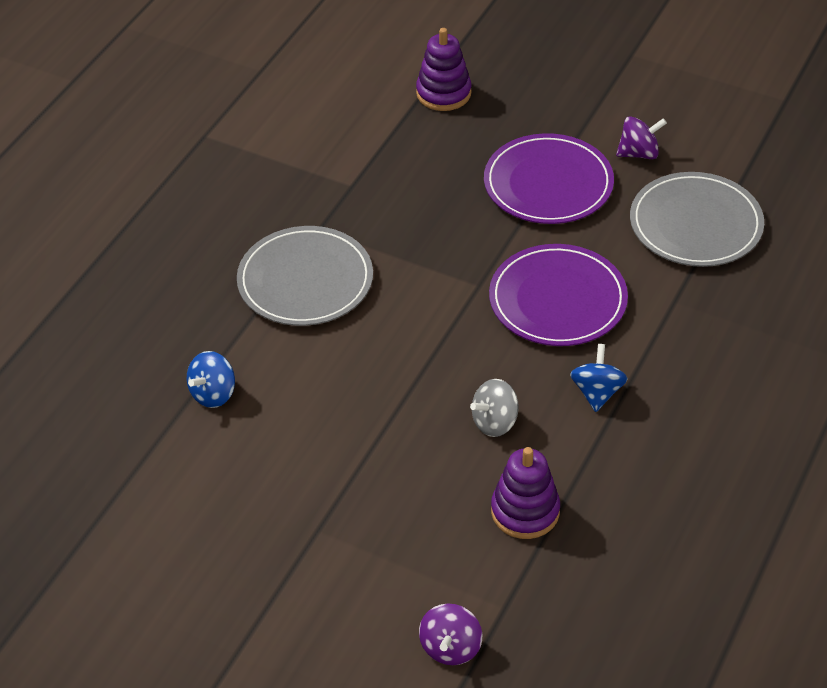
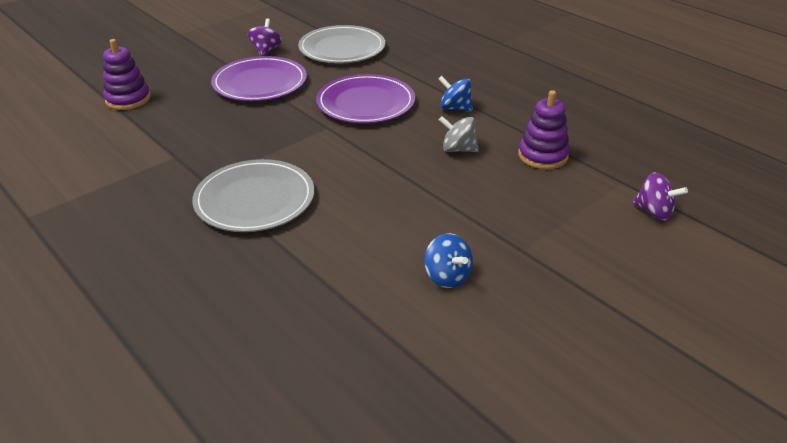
camera: 70 degrees left, 10 degrees down
(213, 394) = (342, 276): blue spinning top -> blue spinning top (447, 276)
(495, 422) = (458, 149): grey spinning top -> grey spinning top turned 120 degrees clockwise

